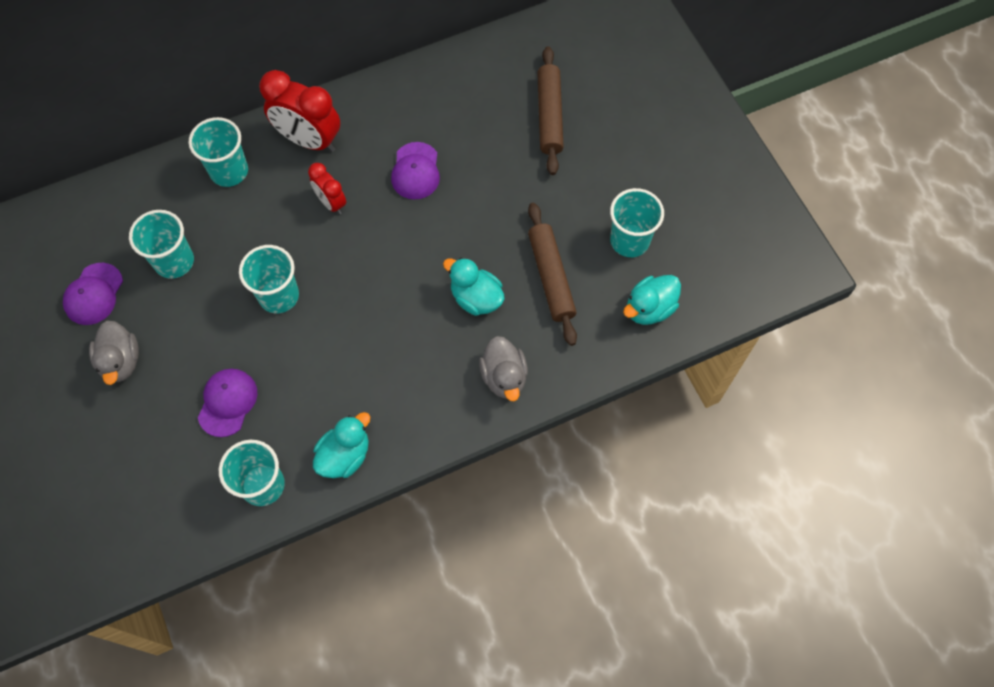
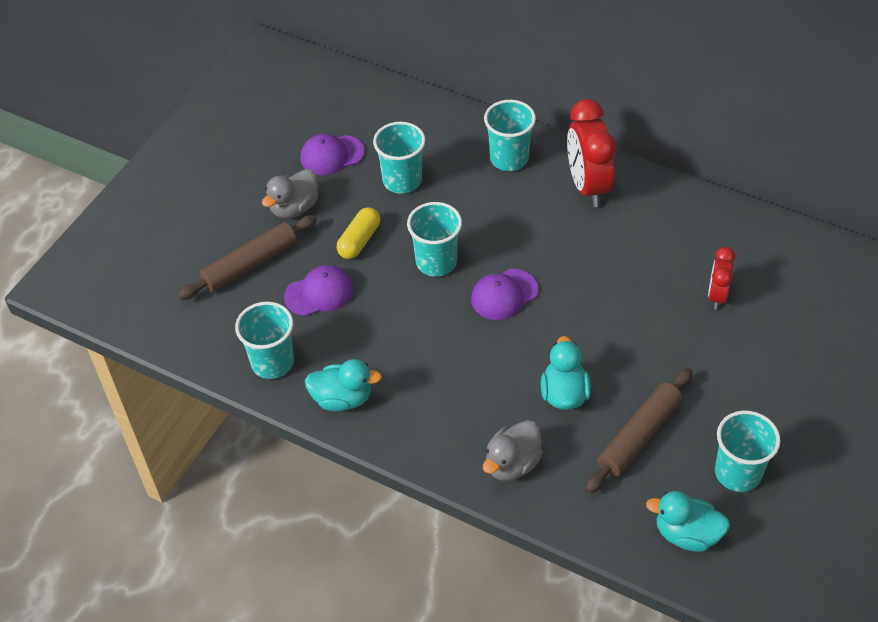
camera: 55 degrees right, 15 degrees down
(204, 336) = (359, 241): none -> yellow capsule
(331, 203) = (548, 238): red clock -> red clock (717, 296)
(415, 171) = (636, 272): purple cap -> purple cap (504, 294)
(549, 115) = (793, 328): brown rolling pin -> brown rolling pin (250, 264)

